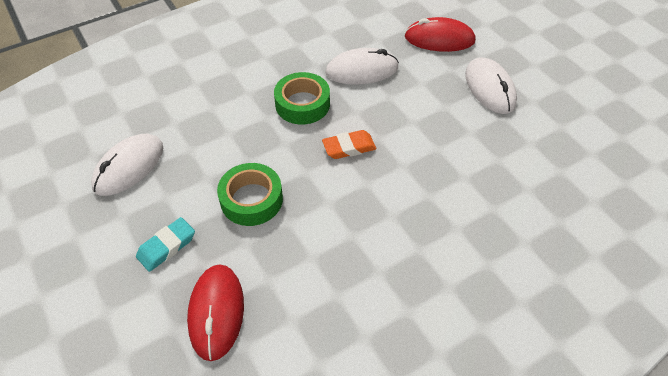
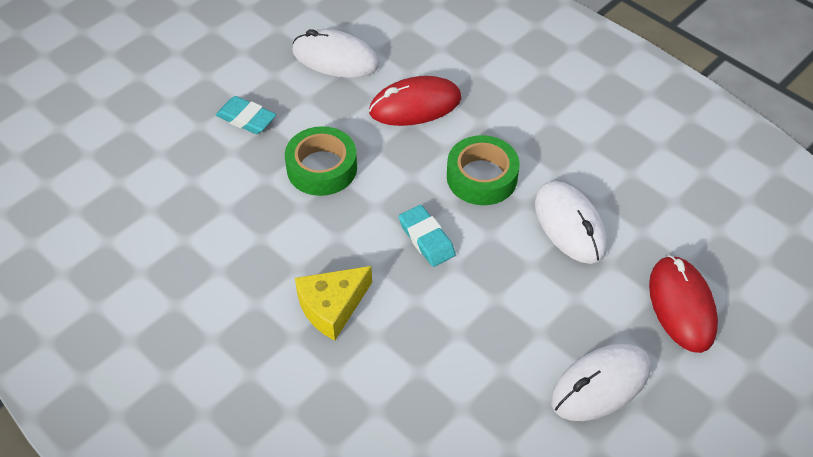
camera: 75 degrees right, 0 degrees up
(216, 312) = (182, 178): red mouse -> red mouse (415, 105)
(349, 147) = (426, 239): orange eraser -> turquoise eraser
(396, 218) = (332, 307): none -> yellow cheese

